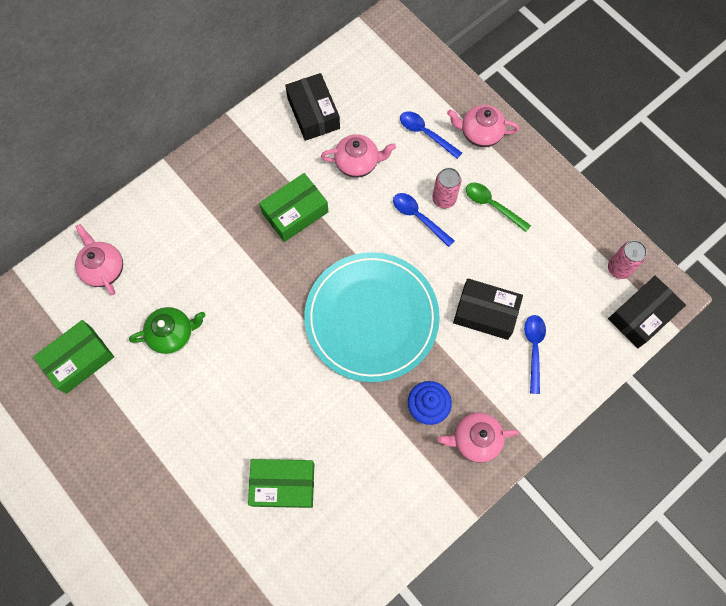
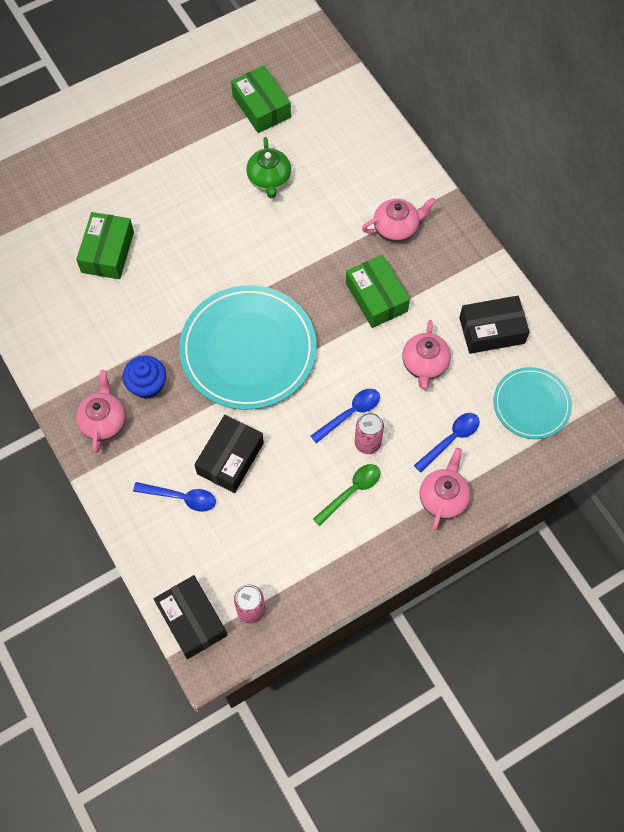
camera: 100 degrees right, 5 degrees down
(103, 268) = (346, 130): pink teapot -> pink teapot (396, 228)
(379, 76) = (531, 404): none -> turquoise plate

